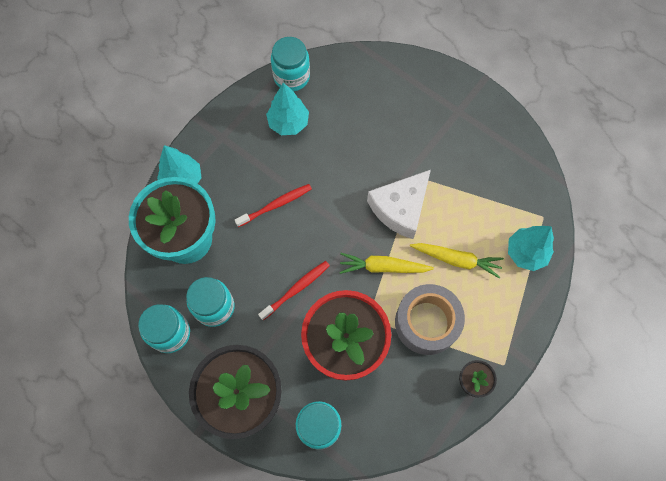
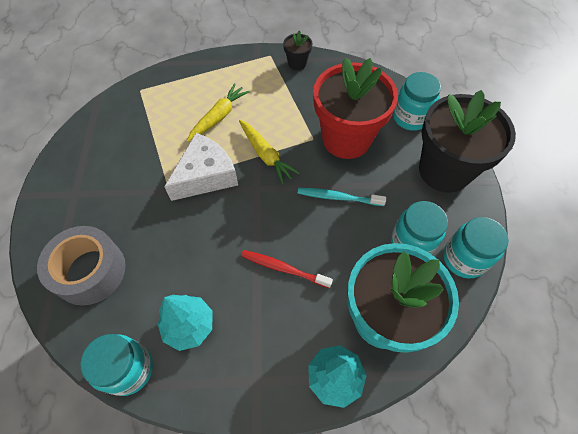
camera: 130 degrees left, 10 degrees down
(296, 289) = (338, 197): red toothbrush -> turquoise toothbrush
(400, 208) = (206, 175): white cheese -> white cheese turned 45 degrees counterclockwise
(427, 322) = (282, 106): grey tape -> grey tape (90, 271)
(456, 260) = (218, 117): yellow carrot -> yellow carrot turned 60 degrees clockwise
(526, 253) = (178, 84): turquoise tree -> none

